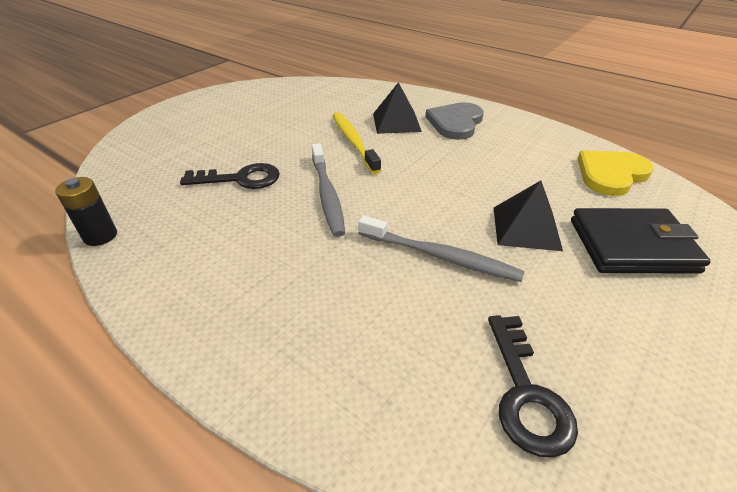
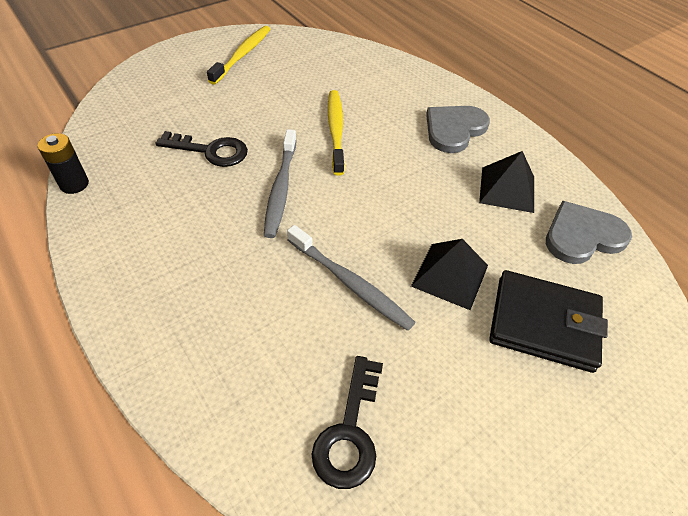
camera: 15 degrees right, 10 degrees up
(236, 103) = (242, 55): none -> yellow toothbrush
(396, 122) = (391, 115): black pyramid -> black pyramid (507, 189)
(611, 174) = (582, 236): yellow heart -> grey heart

